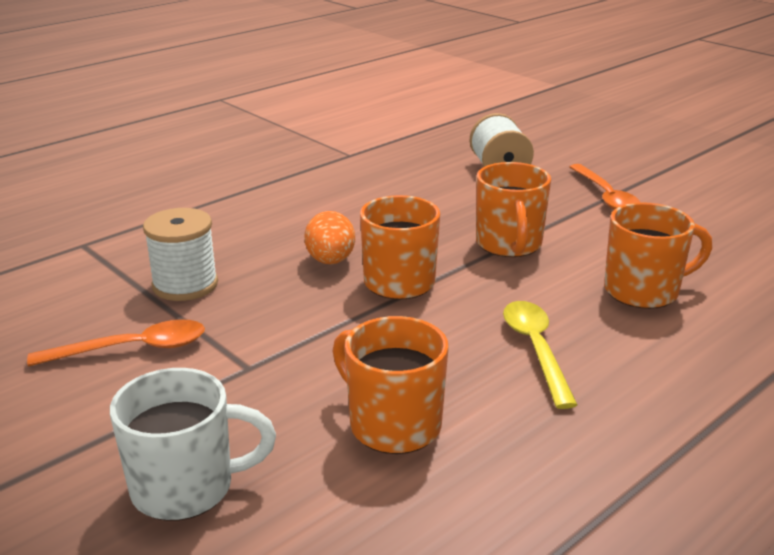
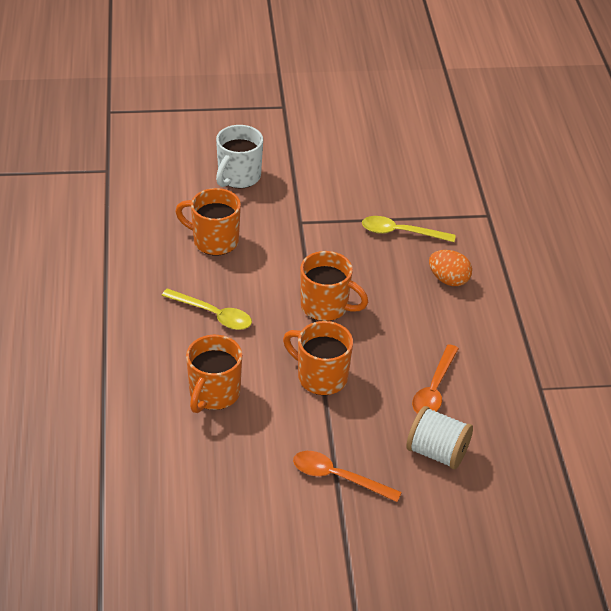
camera: 125 degrees right, 15 degrees up
(132, 349) = (352, 196): orange spoon -> orange spoon (434, 389)
(185, 285) = (401, 232): white spool -> yellow spoon
(330, 261) = (375, 294): orange egg -> orange egg (448, 280)
(392, 425) = (214, 241): orange mug -> orange mug turned 150 degrees counterclockwise

